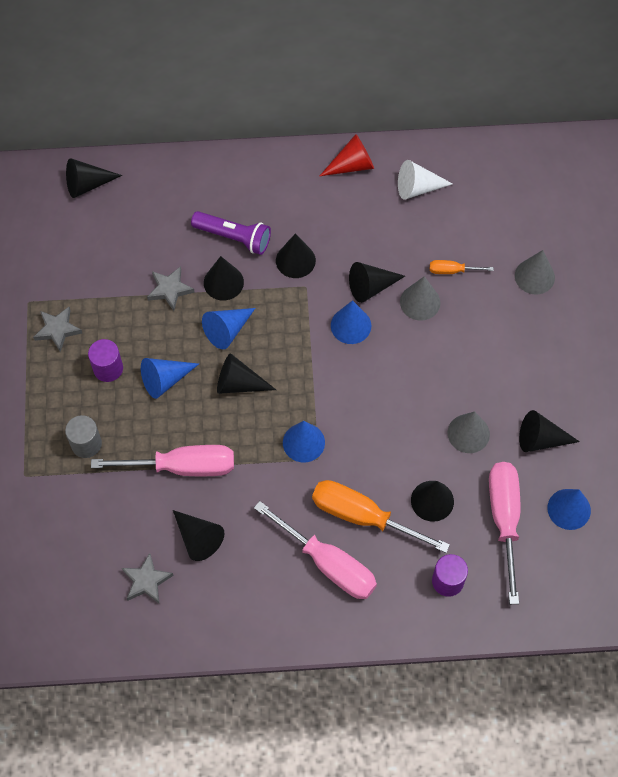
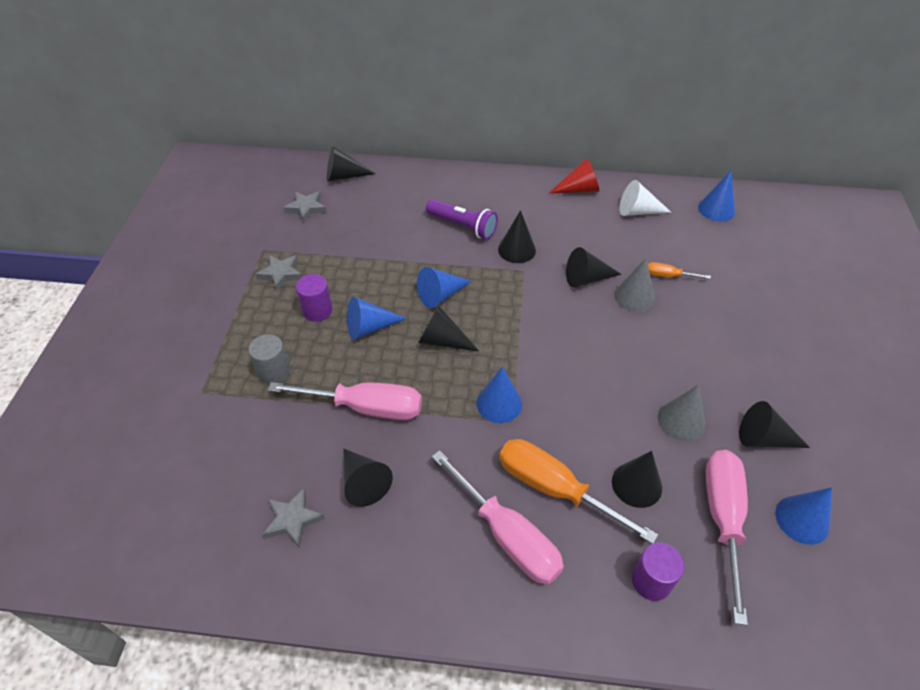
camera: 10 degrees right, 15 degrees down
(170, 289) = (394, 257): grey star -> grey star (306, 208)
(223, 282) = (445, 258): black cone -> none
(351, 325) = (563, 307): blue cone -> blue cone (716, 209)
(534, 276) = (751, 290): grey cone -> none

